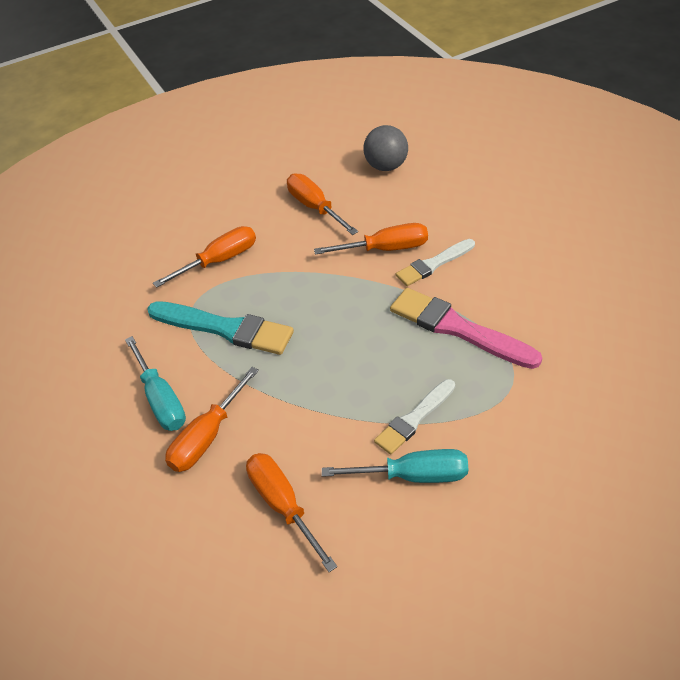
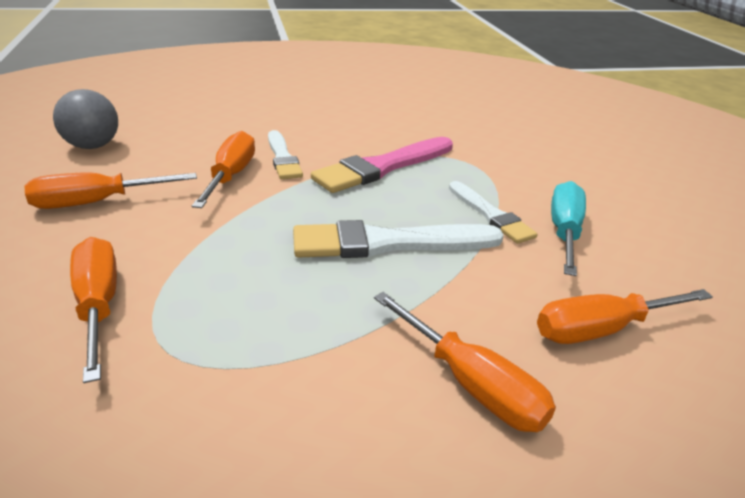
camera: 80 degrees left, 15 degrees down
(161, 399) = (369, 433): turquoise screwdriver -> none
(225, 328) = (258, 326): turquoise brush -> none
(337, 363) = (388, 243): none -> white brush

